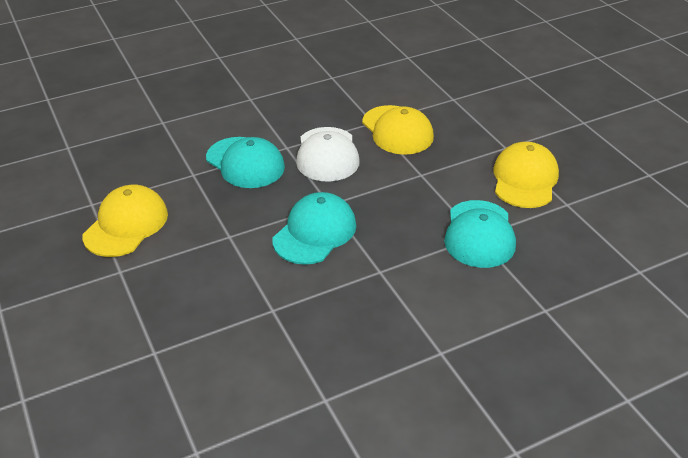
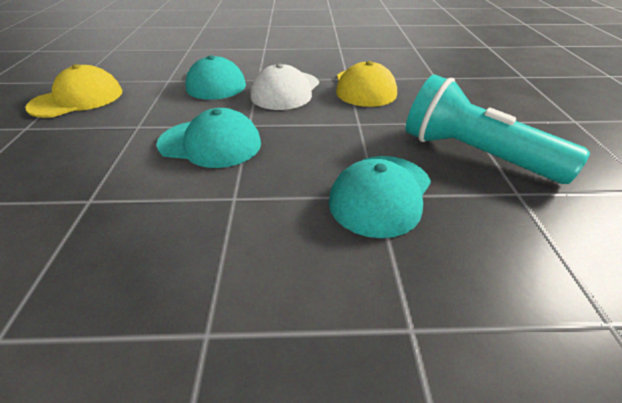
camera: 25 degrees right, 0 degrees up
(315, 232) = (210, 143): turquoise cap -> turquoise cap turned 45 degrees clockwise
(525, 179) = (473, 154): yellow cap -> turquoise flashlight

